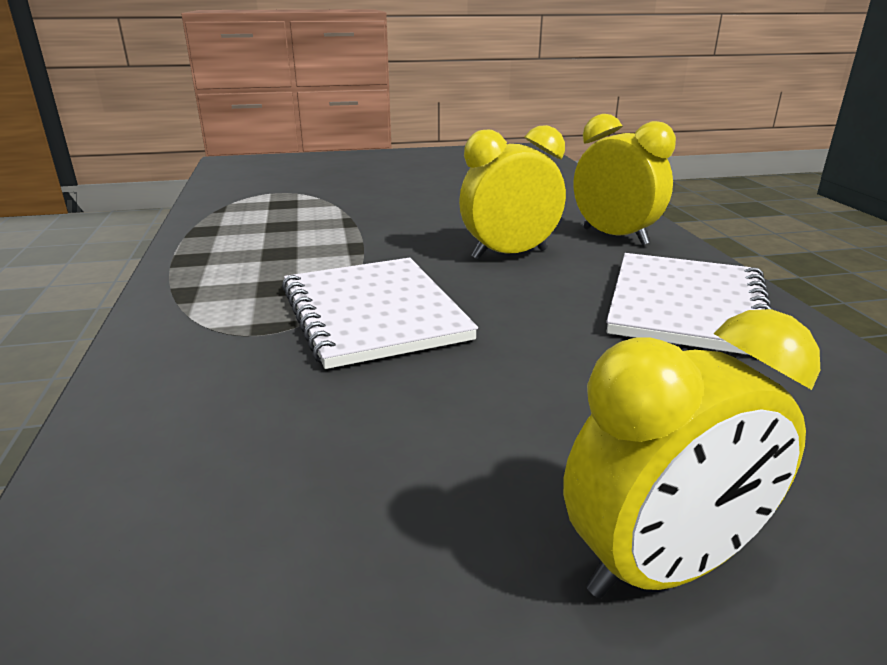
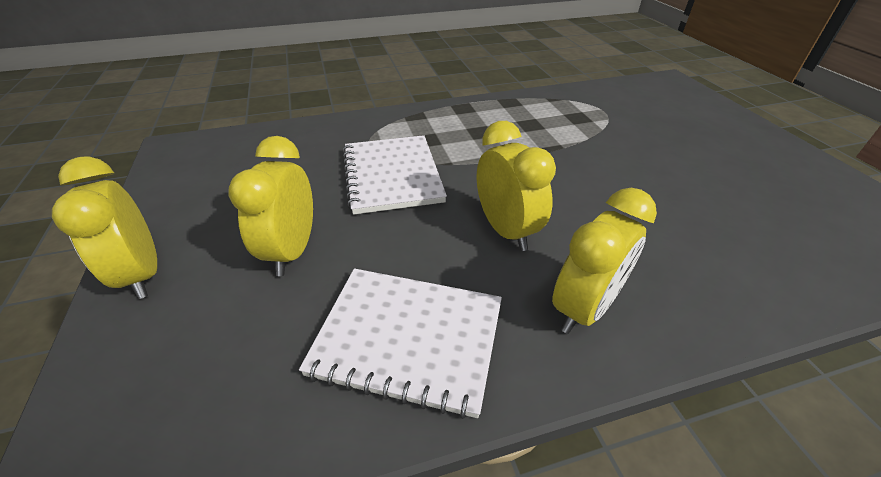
camera: 85 degrees right, 15 degrees up
(373, 313) = (392, 175): white notebook -> white notebook turned 75 degrees counterclockwise
(562, 387) = (292, 251): none -> yellow clock

